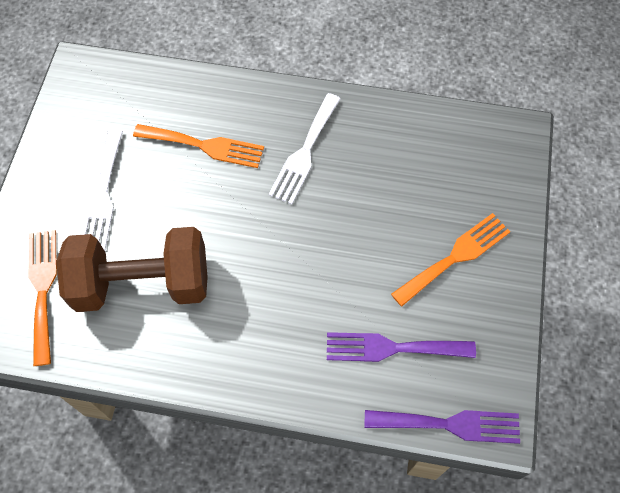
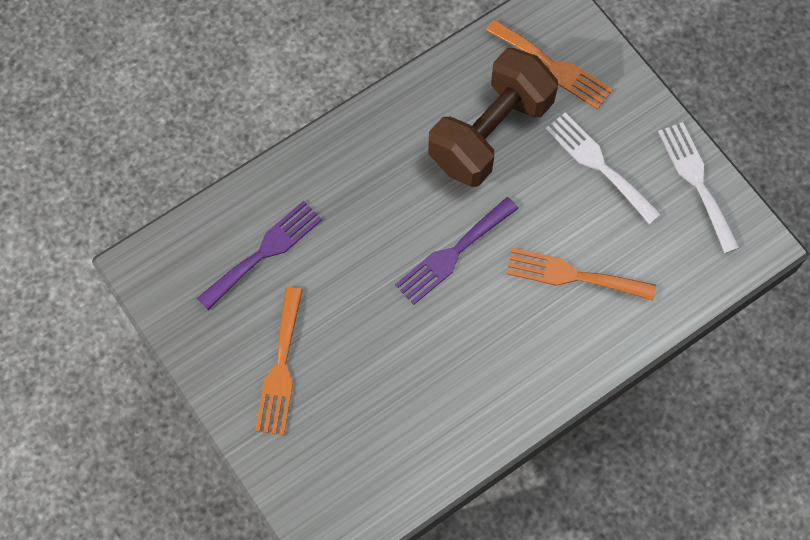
camera: 135 degrees right, 5 degrees up
(204, 146) = (573, 275): orange fork -> orange fork turned 45 degrees clockwise
(304, 152) = (488, 346): white fork -> white fork (697, 181)
(449, 424) = (176, 236): purple fork -> purple fork (453, 253)

